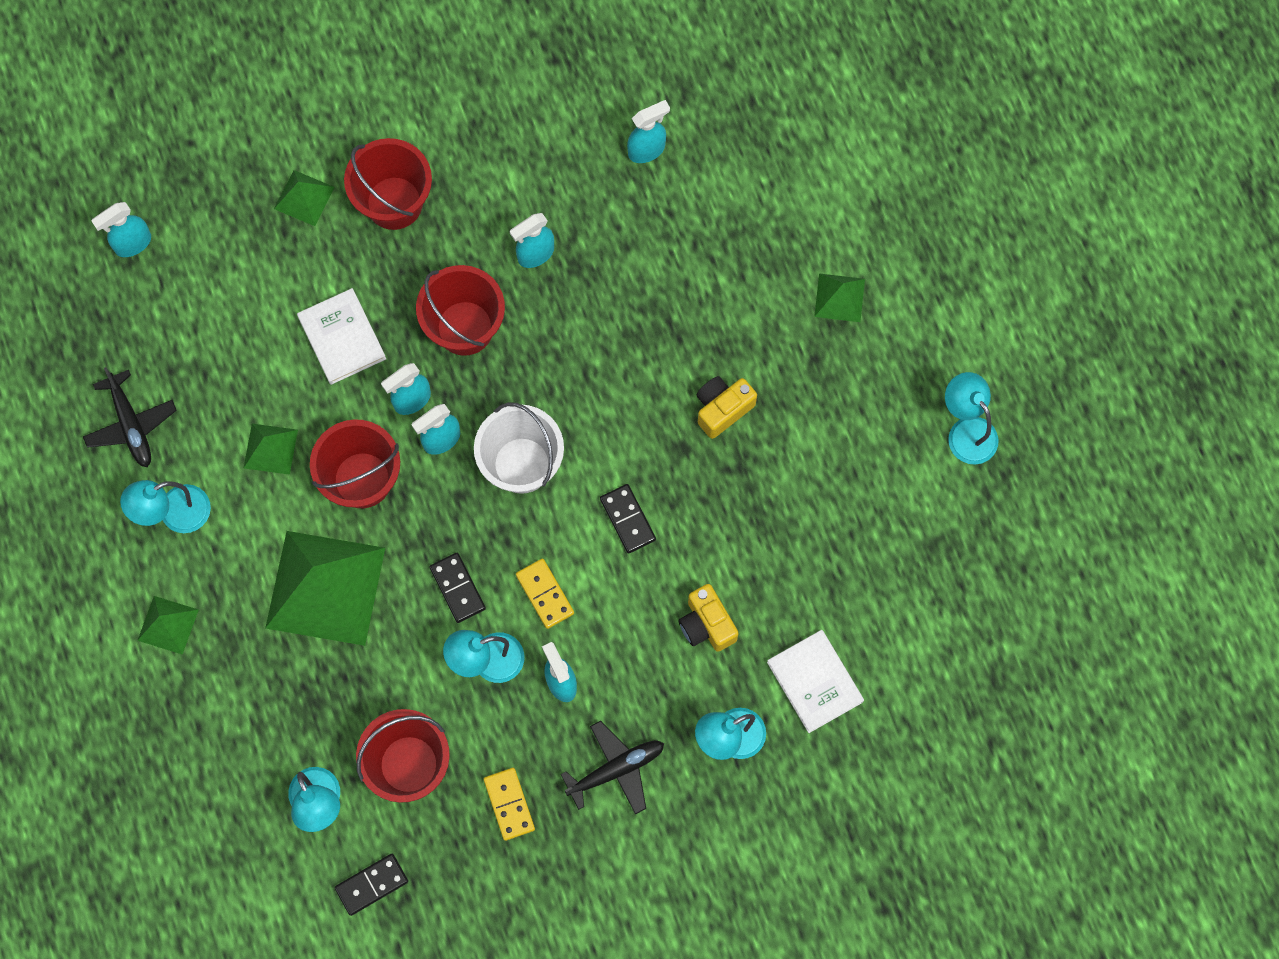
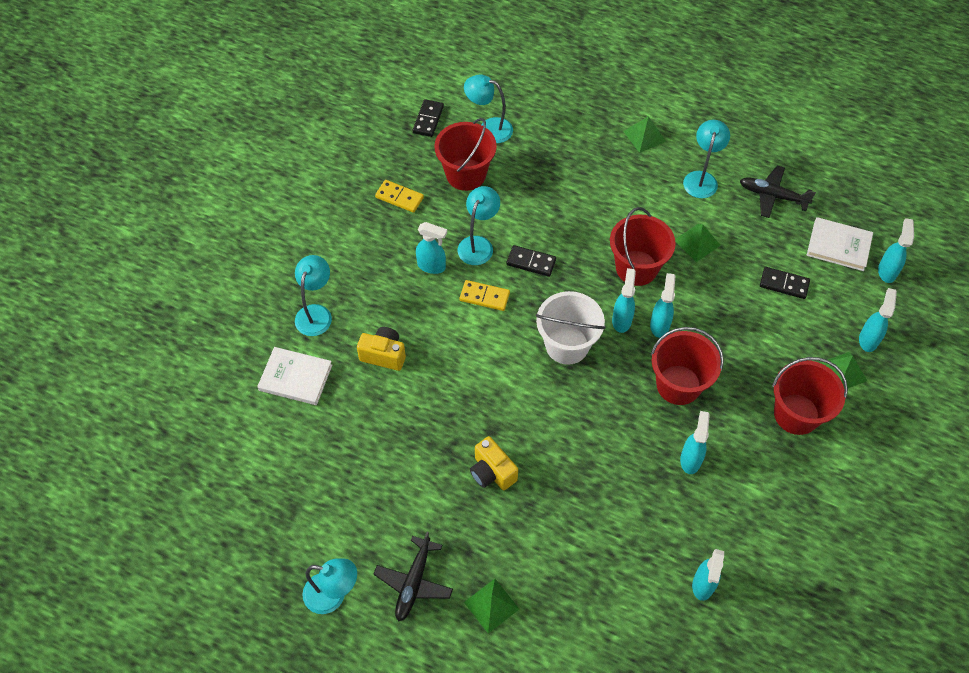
camera: 135 degrees right, 15 degrees down
(241, 202) = (868, 339): none -> turquoise spray bottle
(325, 587) = (594, 209): green pyramid -> none
(342, 338) = (731, 322): white book -> white book (838, 246)
(616, 769) = (362, 253): black plane -> black plane (414, 582)
(627, 519) = (481, 368): black domino -> black domino (784, 284)
(722, 409) = (492, 472): yellow camera -> yellow camera turned 135 degrees clockwise

